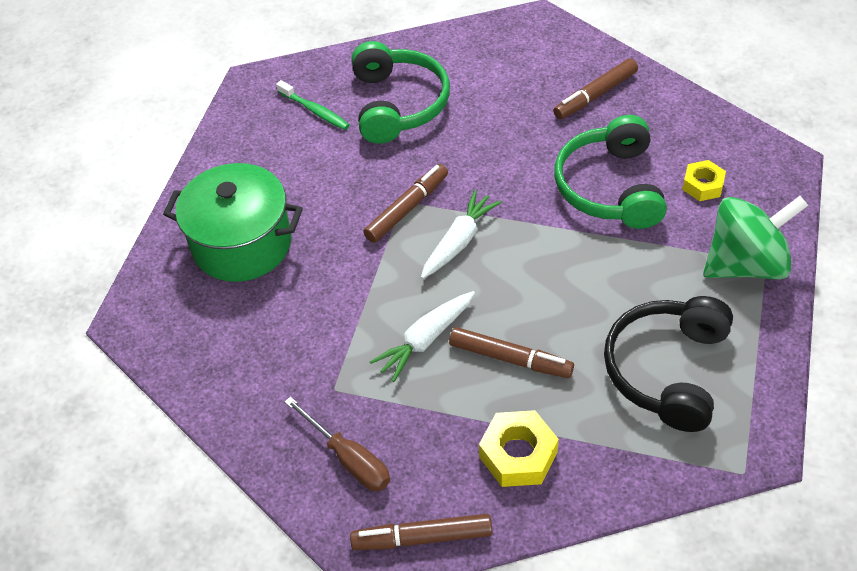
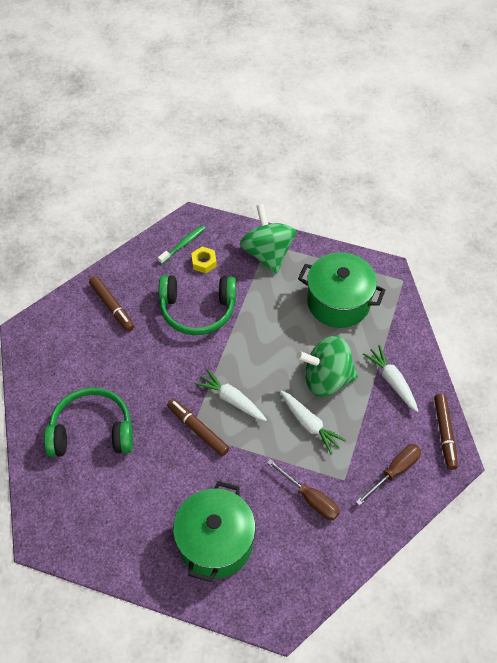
camera: 90 degrees left, 5 degrees up
(303, 346) = (310, 498): none -> brown screwdriver
(315, 111) = (85, 491): green toothbrush -> green toothbrush (183, 244)
(510, 358) = (326, 379): brown marker -> green spinning top
(518, 454) = (392, 381): yellow nut -> white carrot
(667, 370) = (338, 302): black headphones -> green pot

